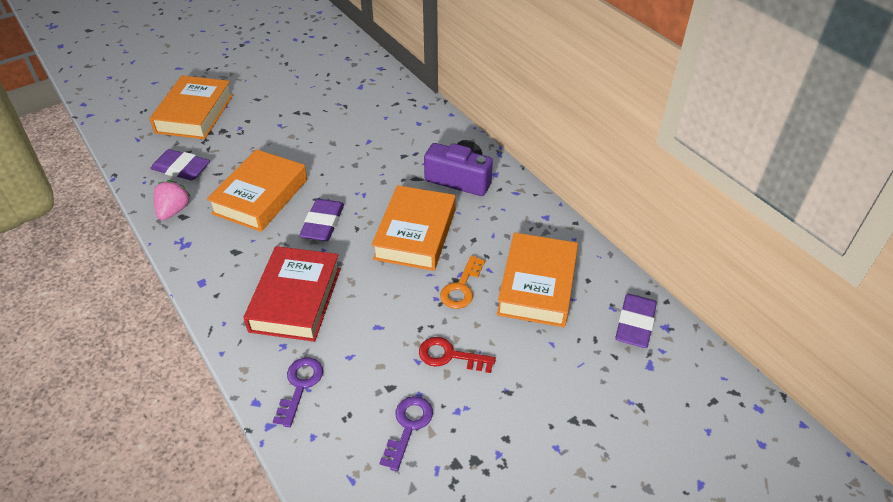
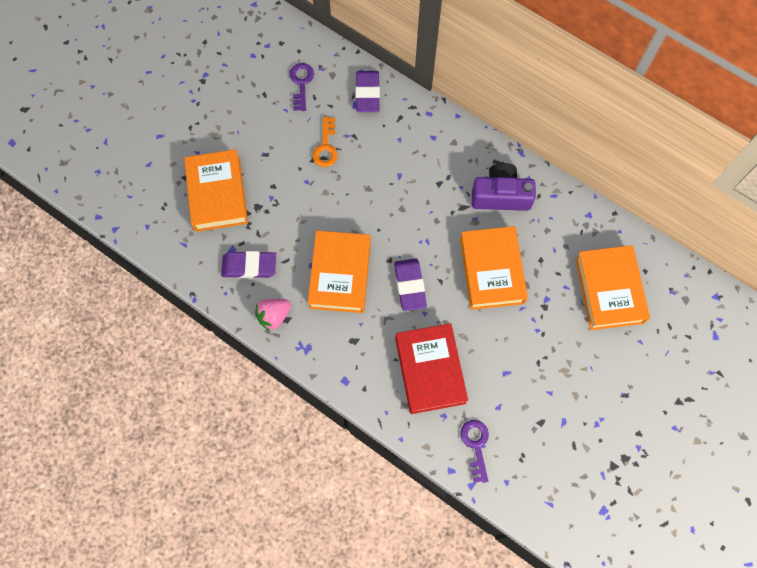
camera: 20 degrees left, 25 degrees up
(174, 211) = (274, 316): pink strawberry -> pink strawberry turned 120 degrees counterclockwise
(408, 427) = (569, 449): purple key -> purple key (301, 83)
(450, 356) = (571, 379): red key -> none
(461, 287) = (552, 313): orange key -> orange key (326, 147)
(634, 324) = (693, 301): purple eraser -> purple eraser (367, 93)

